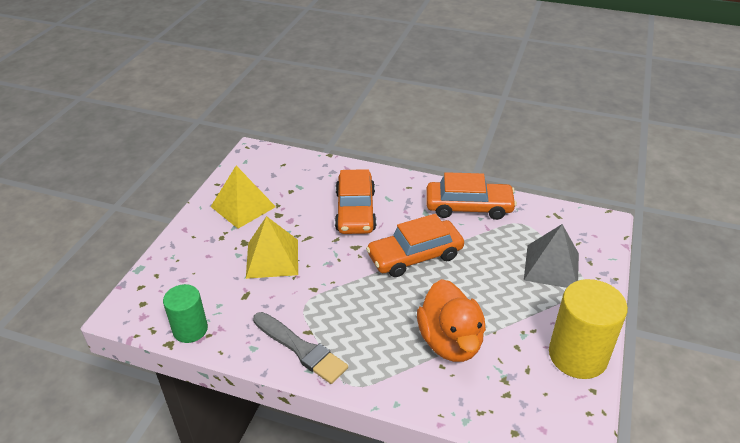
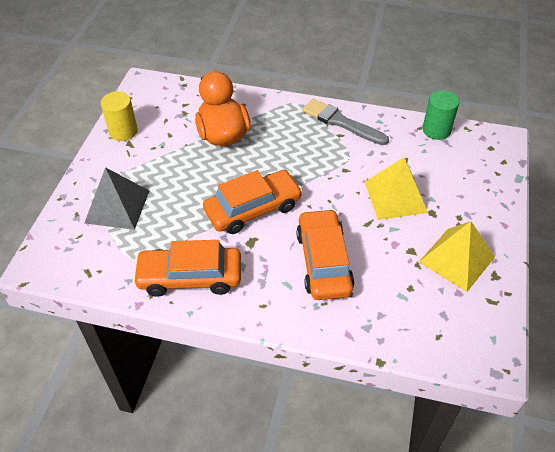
camera: 175 degrees right, 10 degrees up
(577, 355) = (123, 131): yellow cylinder -> yellow cylinder, size x0.62

